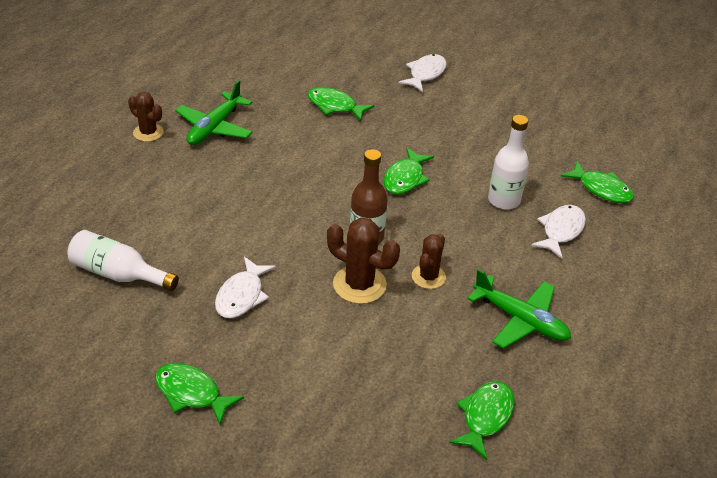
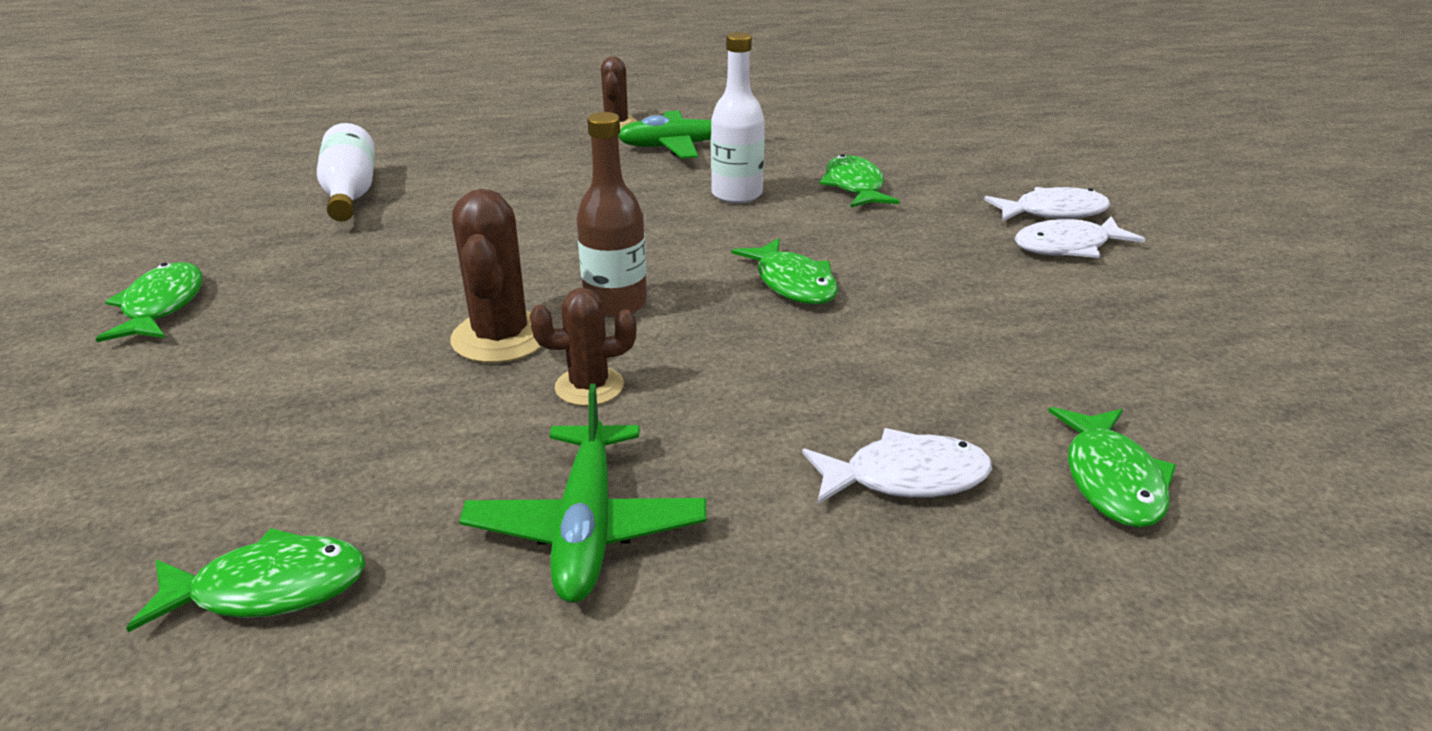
camera: 55 degrees right, 10 degrees down
(242, 295) = (385, 269): white fish -> white fish (1067, 247)
(405, 178) = (792, 283): green fish -> green fish turned 105 degrees counterclockwise
(504, 200) = (886, 383): white bottle -> white bottle (736, 194)

